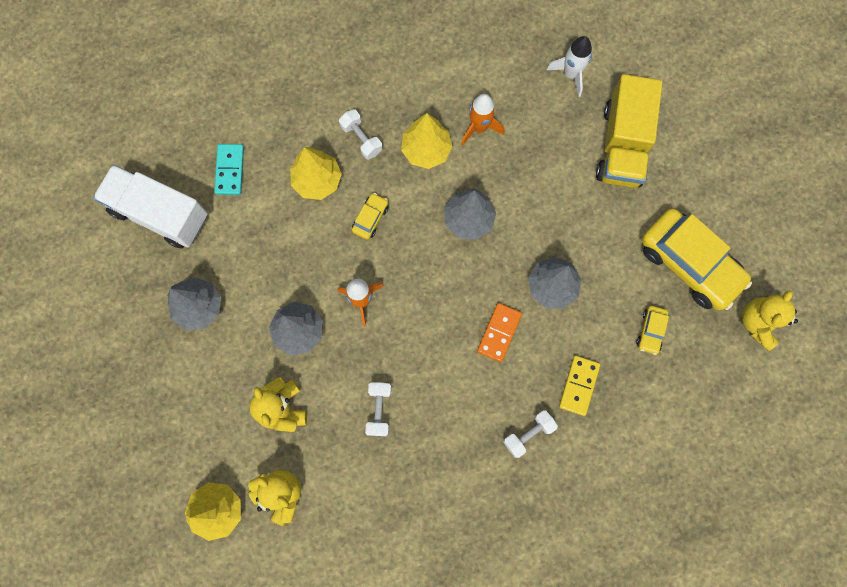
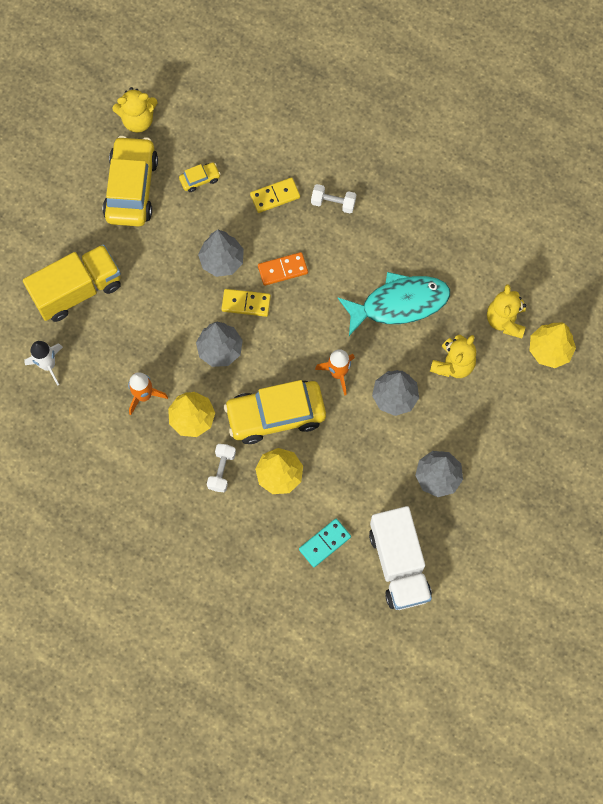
camera: 130 degrees left, 5 degrees down
(370, 218) = (275, 415): yellow car -> yellow car, size x2.32
(379, 410) = (399, 304): white dumbbell -> turquoise fish
(493, 274) = (246, 303): none -> yellow domino

